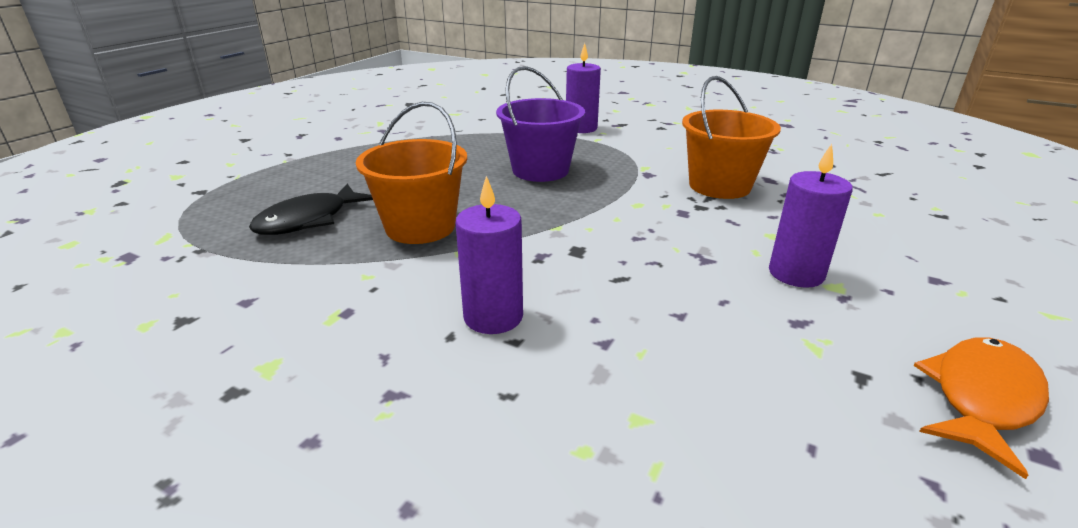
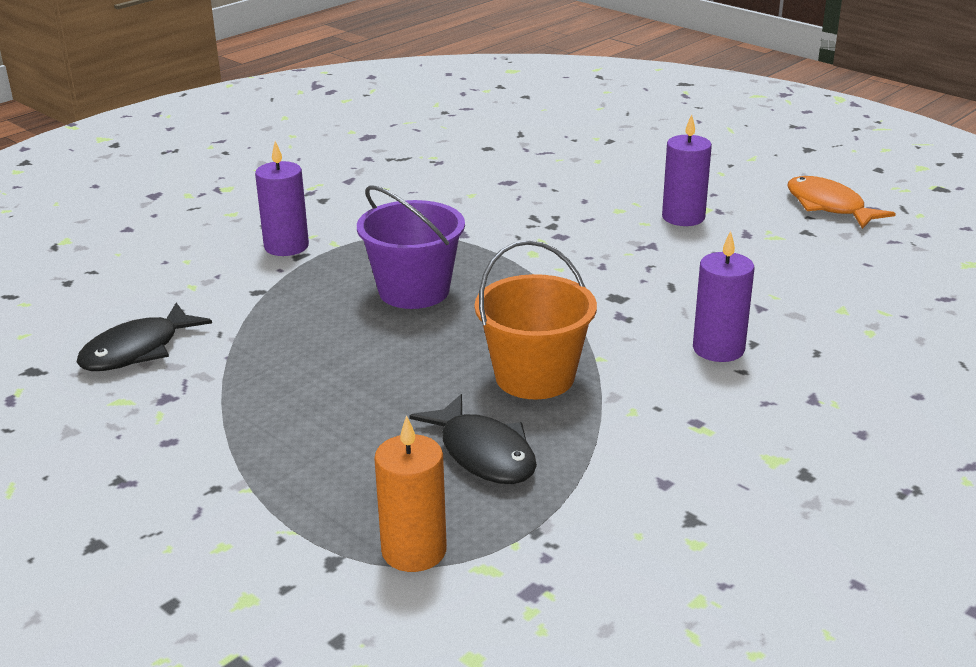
camera: 75 degrees left, 0 degrees up
(198, 212) = (414, 551): none -> orange candle
(433, 117) = (137, 350): none -> black fish
(719, 186) = (510, 206): orange bucket -> none

